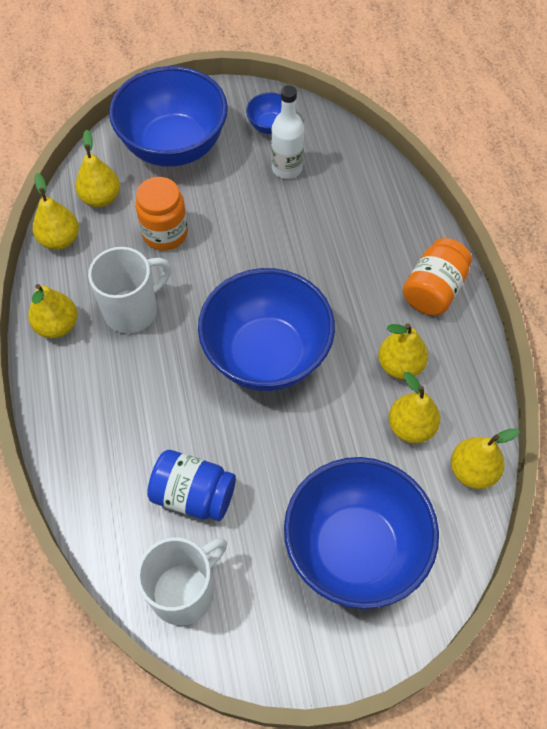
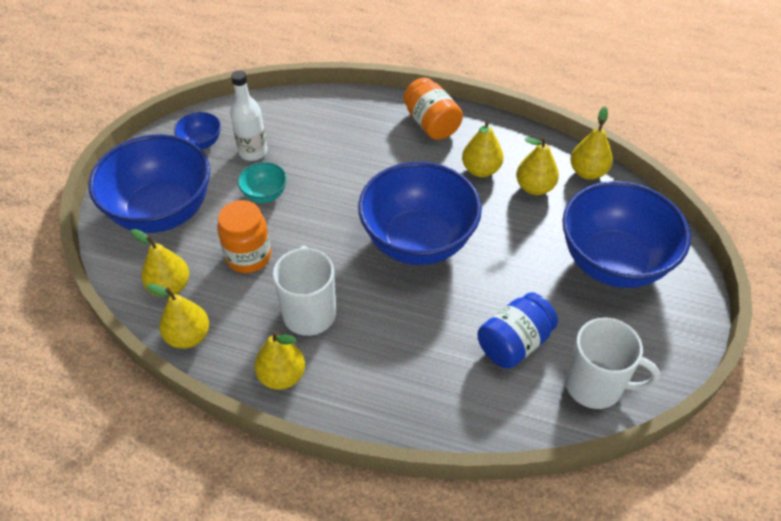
camera: 60 degrees left, 10 degrees down
(184, 591) = (595, 385): white mug -> white mug turned 120 degrees clockwise
(242, 206) = (265, 195): none -> turquoise bowl

